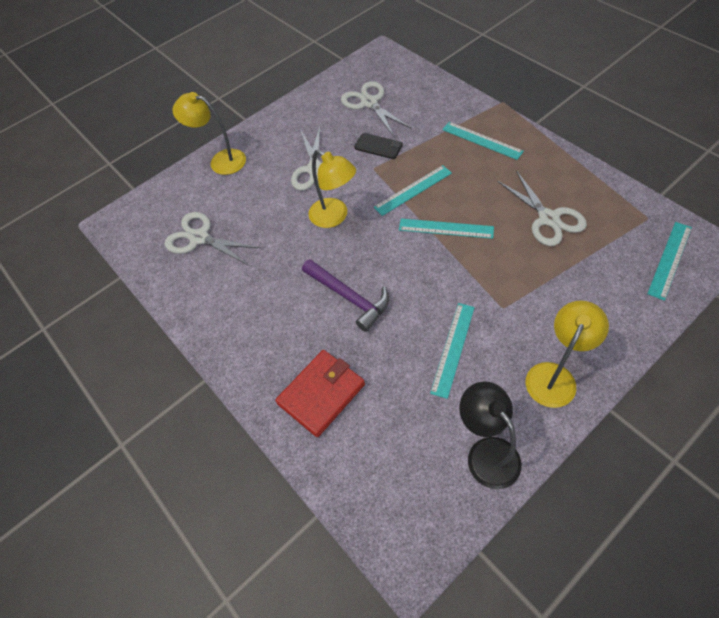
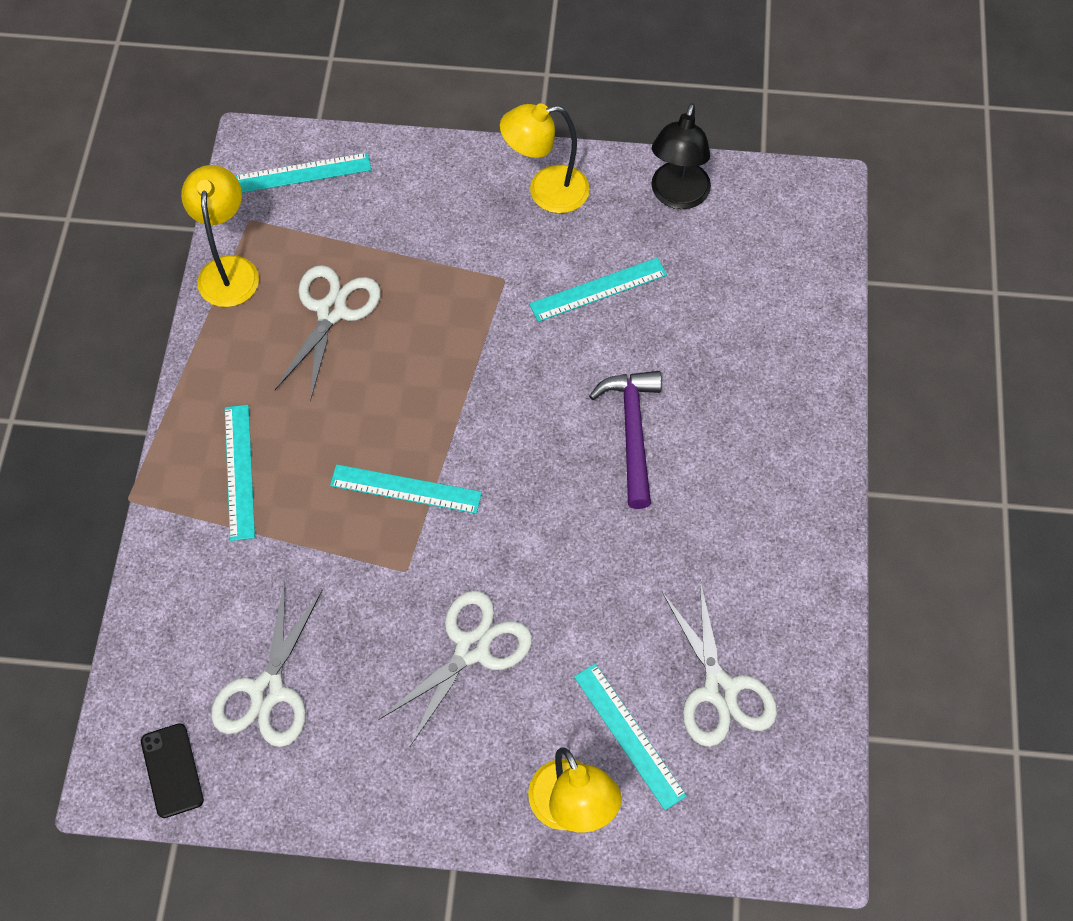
camera: 140 degrees left, 5 degrees up
(321, 394) = (764, 365): red wallet -> none
(334, 217) = (533, 547): yellow lamp -> yellow lamp (229, 269)
(378, 146) = (356, 599): black phone -> black phone (172, 770)
(446, 228) = (440, 406): turquoise ruler -> turquoise ruler (629, 735)

